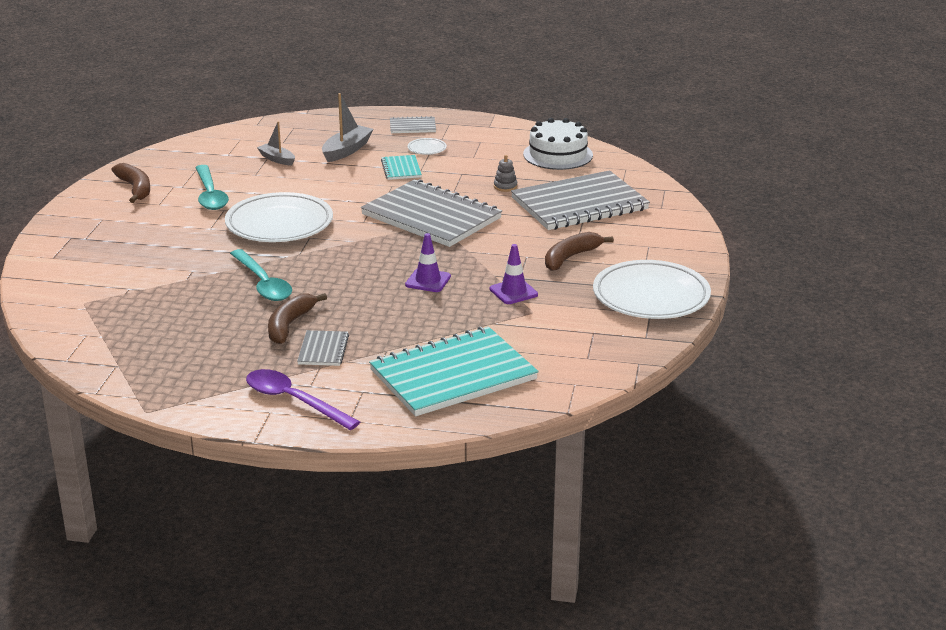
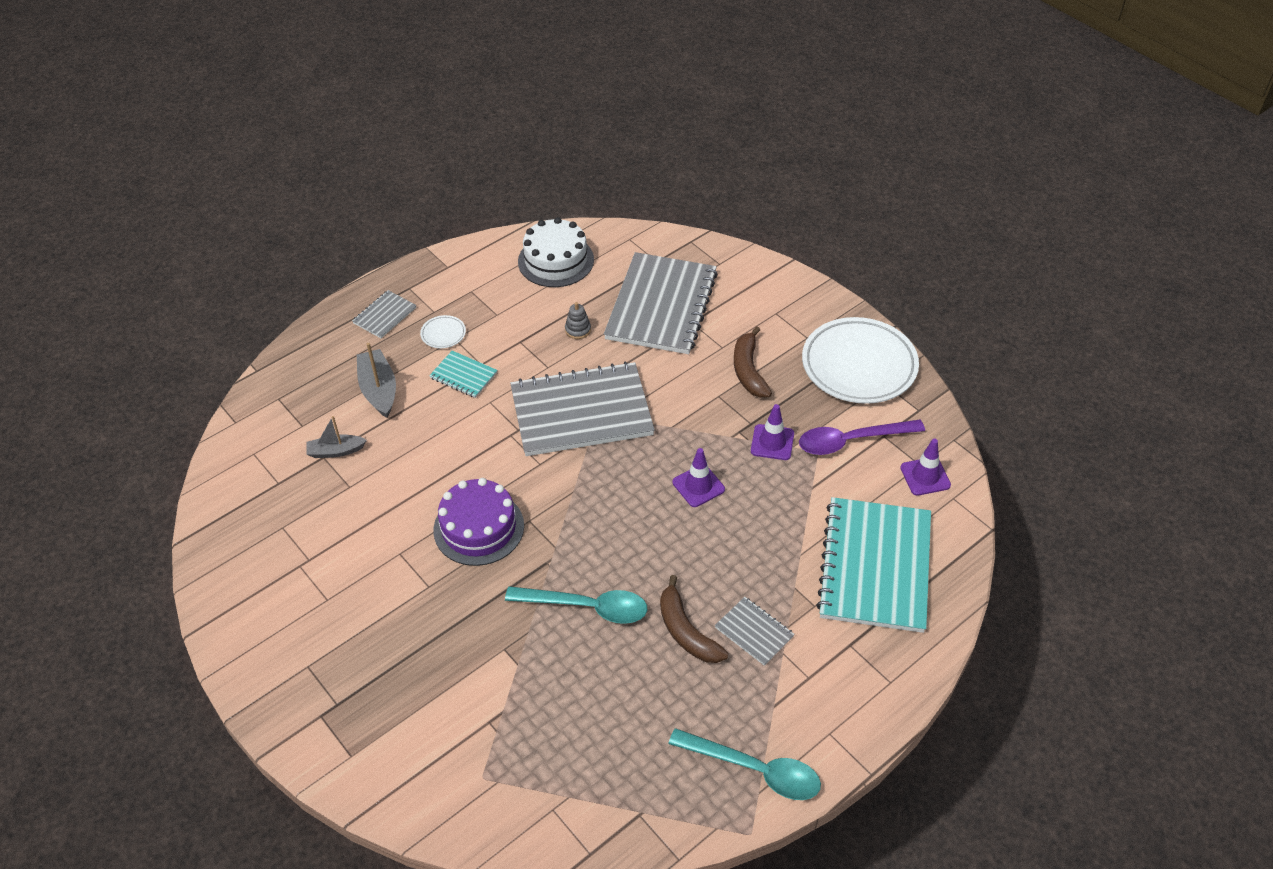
camera: 50 degrees left, 20 degrees up
(135, 189) = (268, 601): brown banana -> none
(210, 195) = (355, 547): turquoise spoon -> turquoise spoon (755, 770)
(279, 224) = (479, 528): white plate -> purple cake
(294, 401) = (826, 704): purple spoon -> purple spoon (851, 441)
(578, 364) = (925, 476): none -> purple traffic cone

